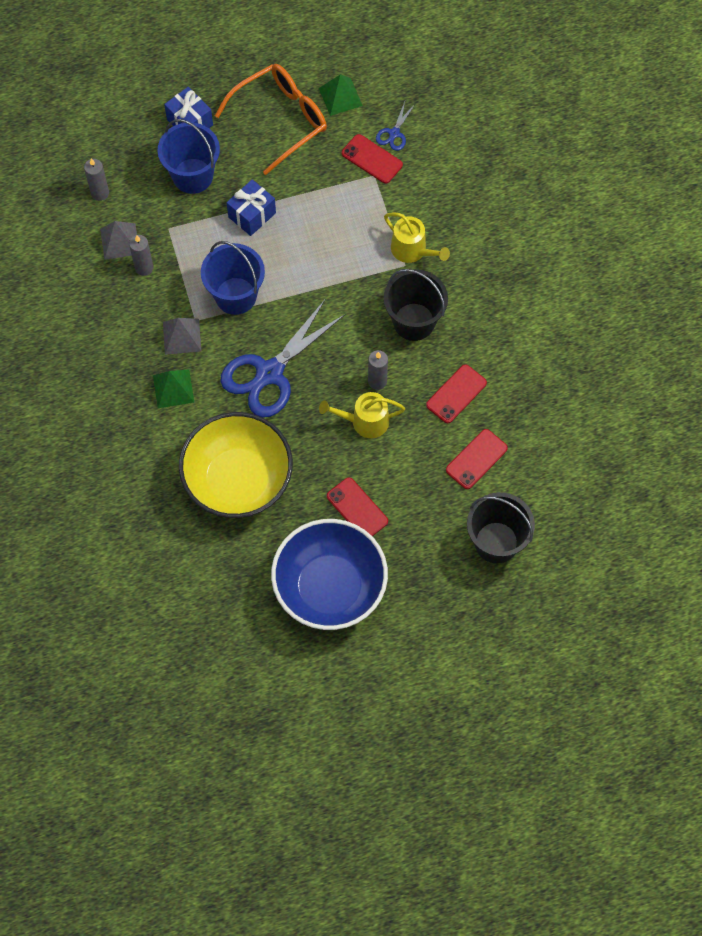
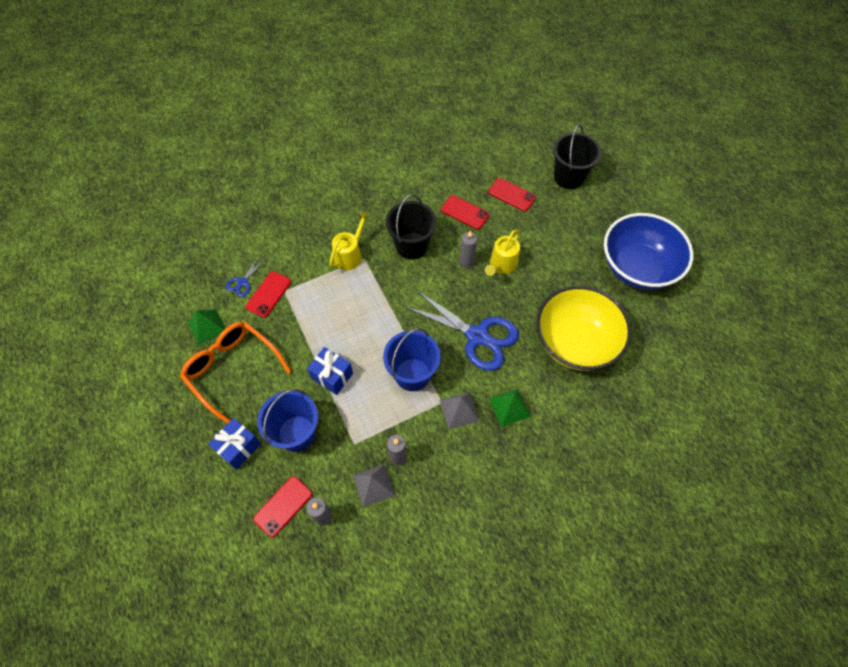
camera: 100 degrees left, 5 degrees down
(357, 508) = (572, 259): red phone -> red phone (283, 506)
(365, 421) = (501, 265): yellow watering can -> yellow watering can turned 45 degrees clockwise
(394, 133) = (242, 282): blue scissors -> blue scissors turned 105 degrees clockwise

